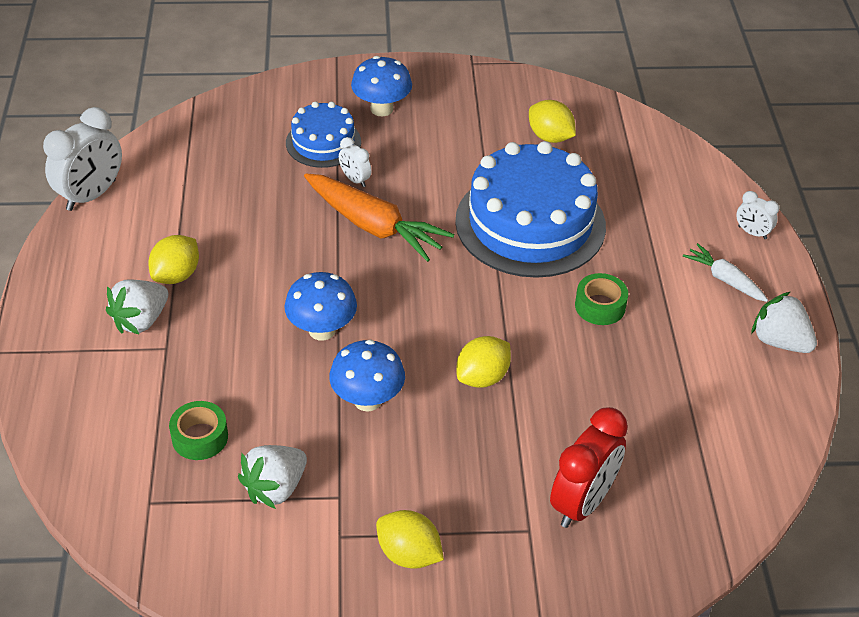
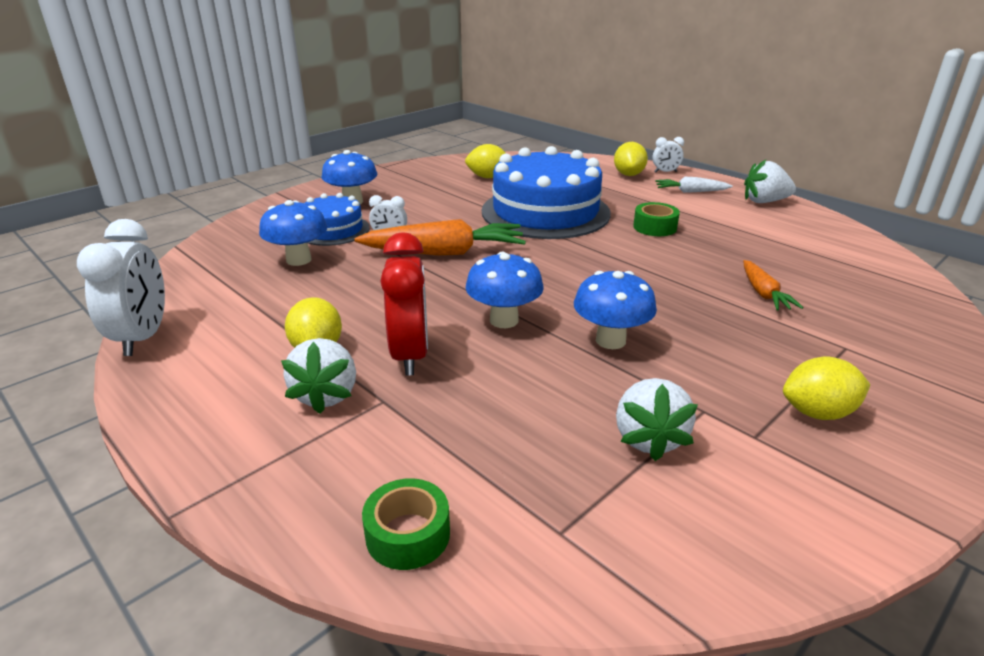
camera: 40 degrees left, 15 degrees down
(200, 437) = (522, 445): green tape -> green tape (408, 534)
(259, 168) = (298, 260): none -> blue mushroom
(482, 377) = (658, 289): yellow lemon -> yellow lemon (628, 174)
(560, 441) = (763, 293): none -> orange carrot
(582, 503) = (838, 315): red clock -> red clock (410, 355)

